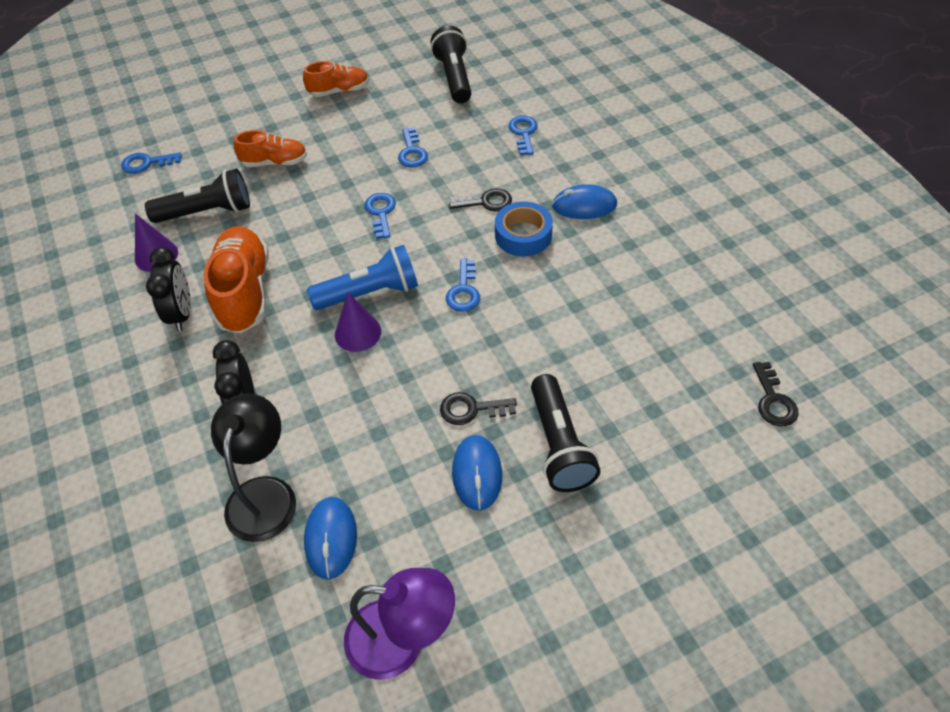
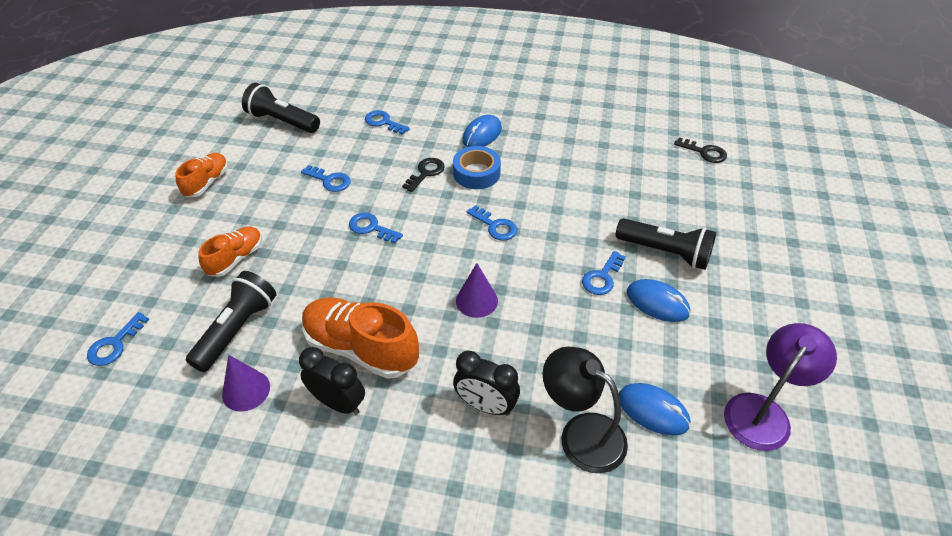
camera: 55 degrees left, 5 degrees down
(370, 293) = (444, 274): blue flashlight -> none
(471, 409) = (602, 277): black key -> blue key

